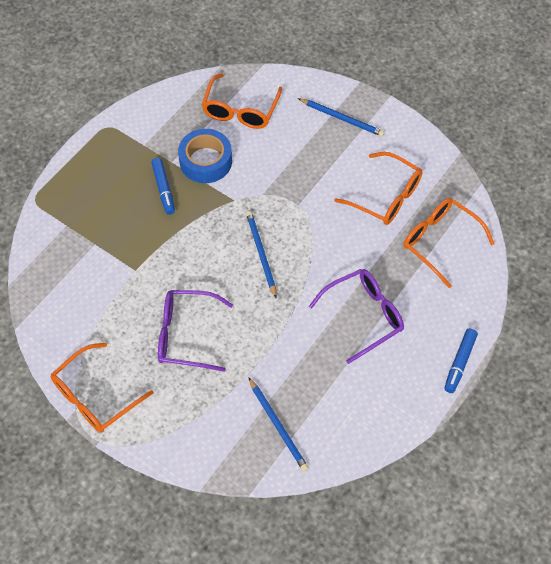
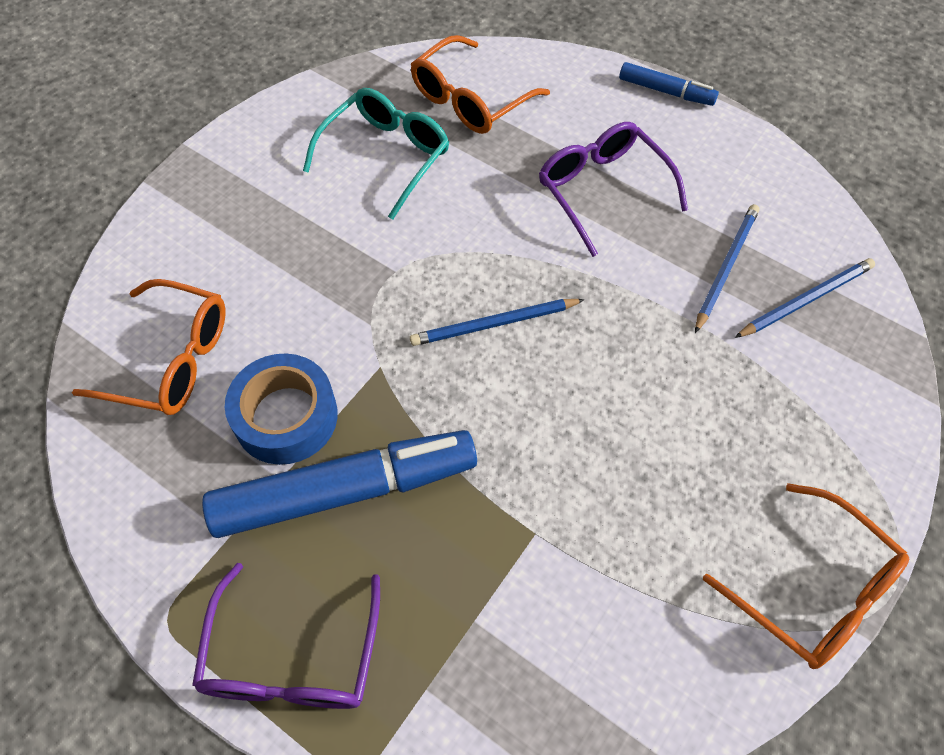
camera: 90 degrees left, 0 degrees up
(163, 189) = (345, 491): blue marker -> blue marker, size x2.03
(186, 335) = (665, 437): purple glasses -> purple glasses (292, 658)
(342, 118) = (220, 207): blue pencil -> blue pencil (726, 267)
(386, 197) = (386, 156): orange glasses -> turquoise glasses

